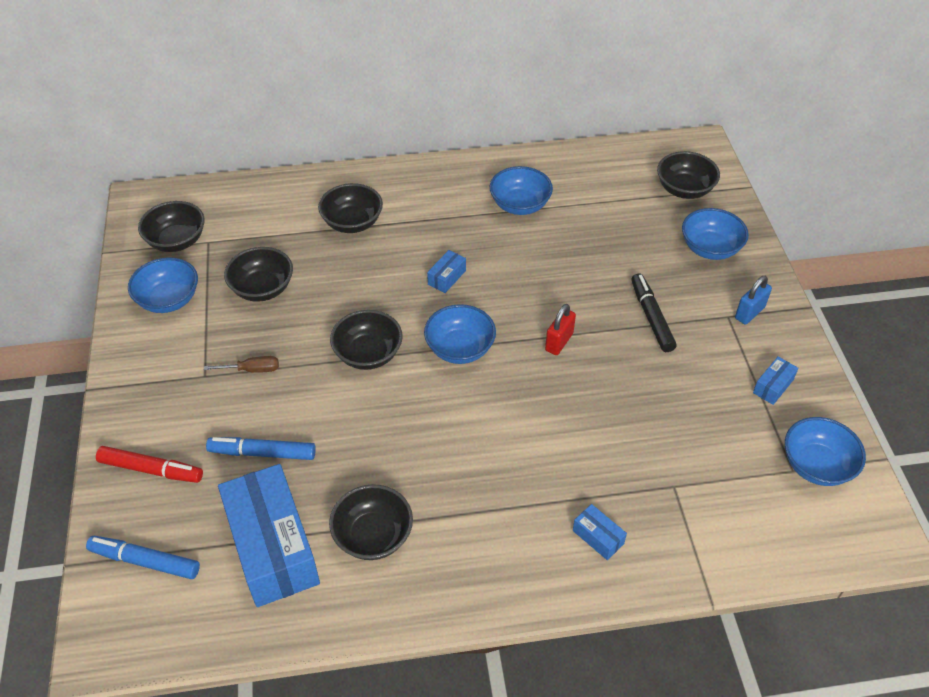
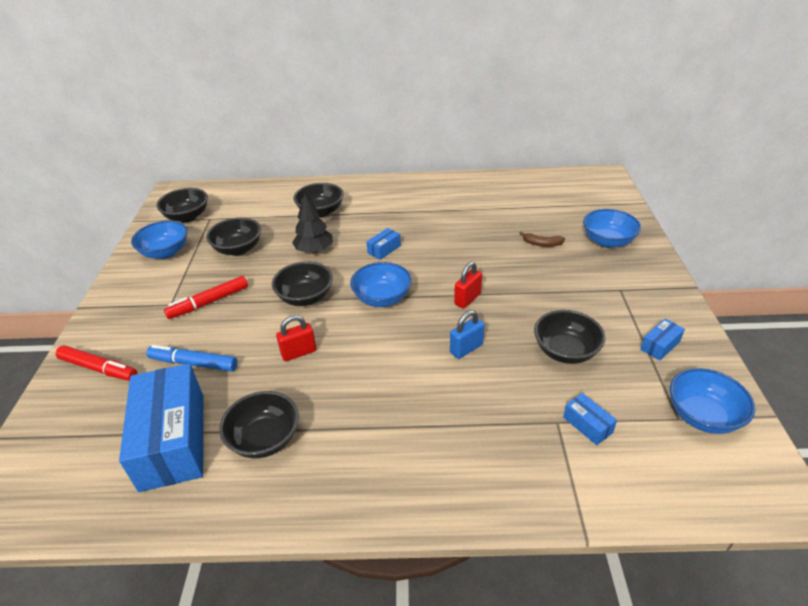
camera: 10 degrees right, 10 degrees down
(145, 561) = (60, 441): blue marker -> none
(252, 370) = (209, 302): brown screwdriver -> red marker
(360, 284) = (314, 250): none -> black tree
(381, 428) = (299, 353): none -> red padlock
(520, 205) = (453, 206): blue bowl -> none
(598, 537) = (476, 461): blue box -> blue box (587, 425)
(634, 257) = (542, 244): none -> brown banana
(651, 317) = (551, 286): black marker -> none
(684, 189) = (589, 202): black bowl -> black bowl (565, 351)
(749, 313) = (640, 288): blue padlock -> blue padlock (466, 349)

